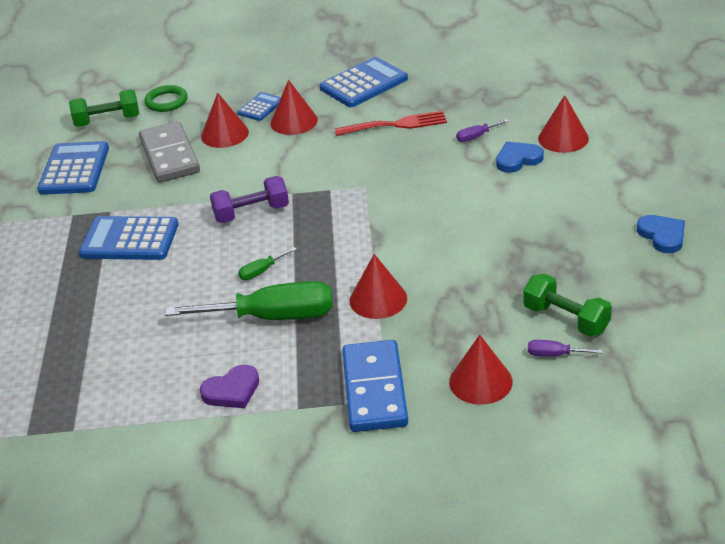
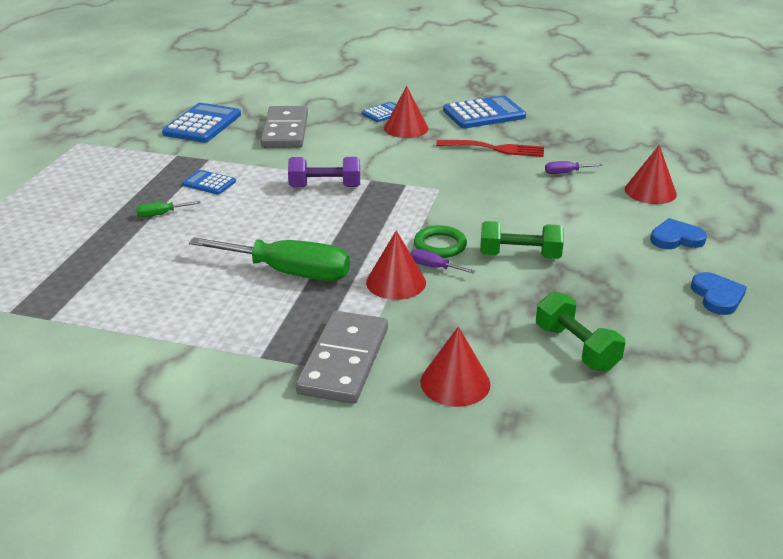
camera: 15 degrees right, 5 degrees down
(107, 121) = (253, 97): green dumbbell -> green dumbbell (519, 255)
(129, 240) = (209, 183): blue calculator -> blue calculator, size x0.55
(166, 101) = (309, 94): green ring -> green ring (440, 245)
(224, 134) = (341, 125): red cone -> none
(232, 390) = (210, 324): purple heart -> none
(262, 271) = (304, 233): green screwdriver -> green screwdriver (161, 214)
(375, 389) = (344, 361): blue domino -> grey domino
(518, 159) = (596, 199): blue heart -> blue heart (676, 238)
(554, 355) = (547, 378): purple screwdriver -> purple screwdriver (434, 267)

